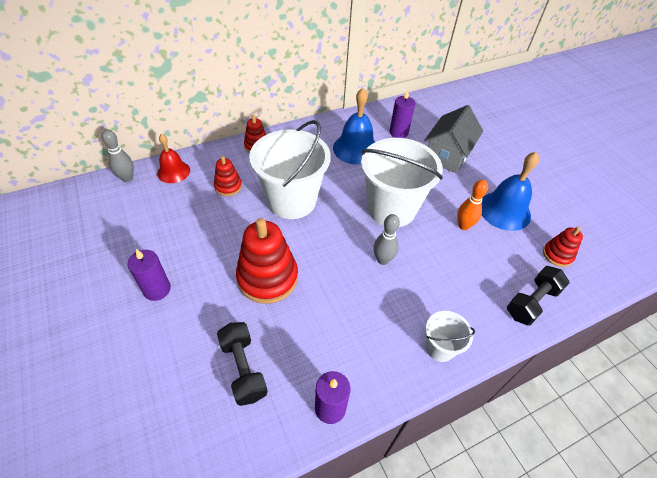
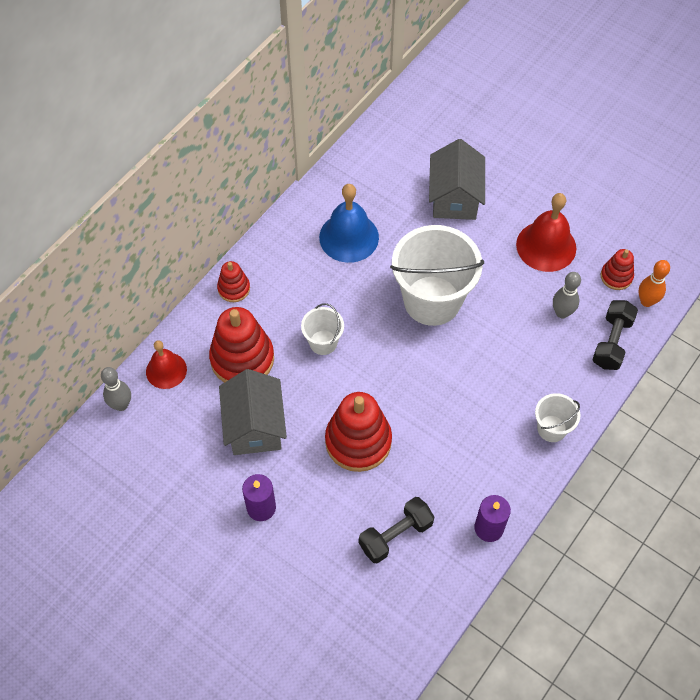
camera: 25 degrees left, 10 degrees up
(201, 231) = (255, 426): none -> grey house
(228, 186) = (242, 359): red stacking toy -> red stacking toy, size x1.90
(243, 369) = (395, 535): black dumbbell -> black dumbbell turned 75 degrees counterclockwise
(292, 200) = (323, 342): white bucket -> white bucket, size x0.48
(382, 260) = (456, 366): grey bowling pin -> grey bowling pin (562, 313)
(398, 132) = (384, 189): purple candle -> none
(463, 226) = (514, 286): orange bowling pin -> orange bowling pin (646, 301)
(504, 210) = (546, 246): blue bell -> red bell

